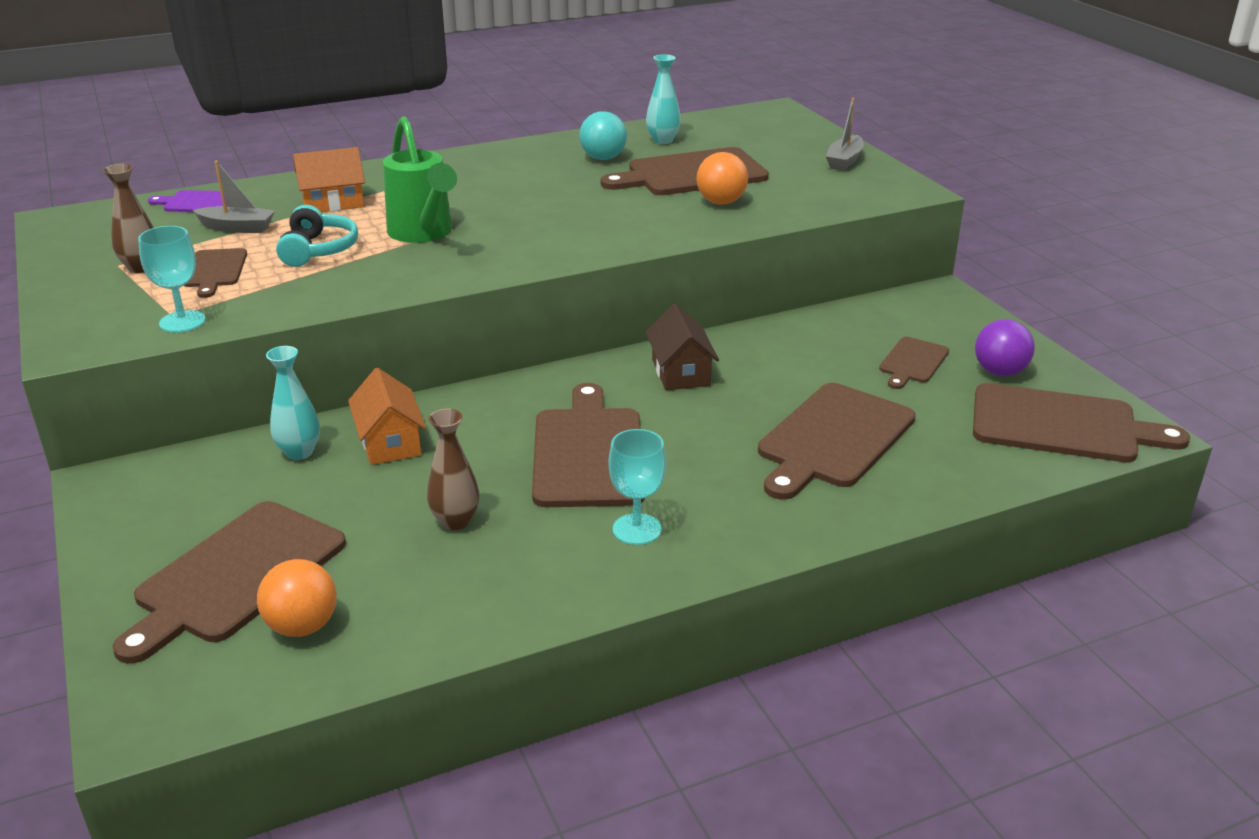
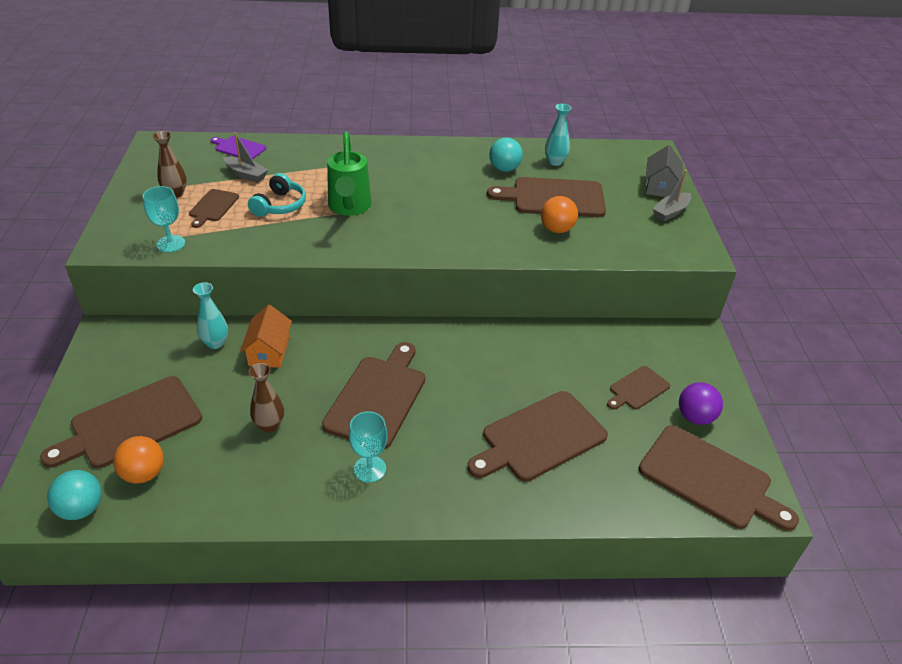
camera: 20 degrees right, 10 degrees up
(231, 695) = (81, 509): none -> turquoise ball
(333, 202) = (313, 167): orange house -> none
(680, 372) = (475, 350): brown house -> none
(811, 140) = (660, 186): none -> grey house

